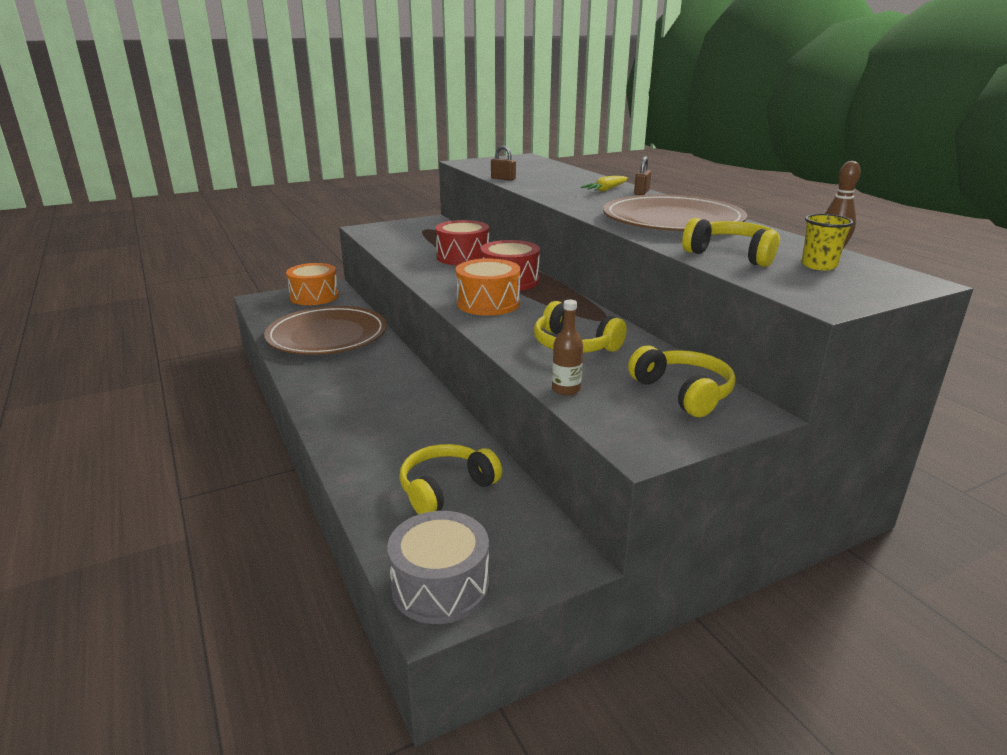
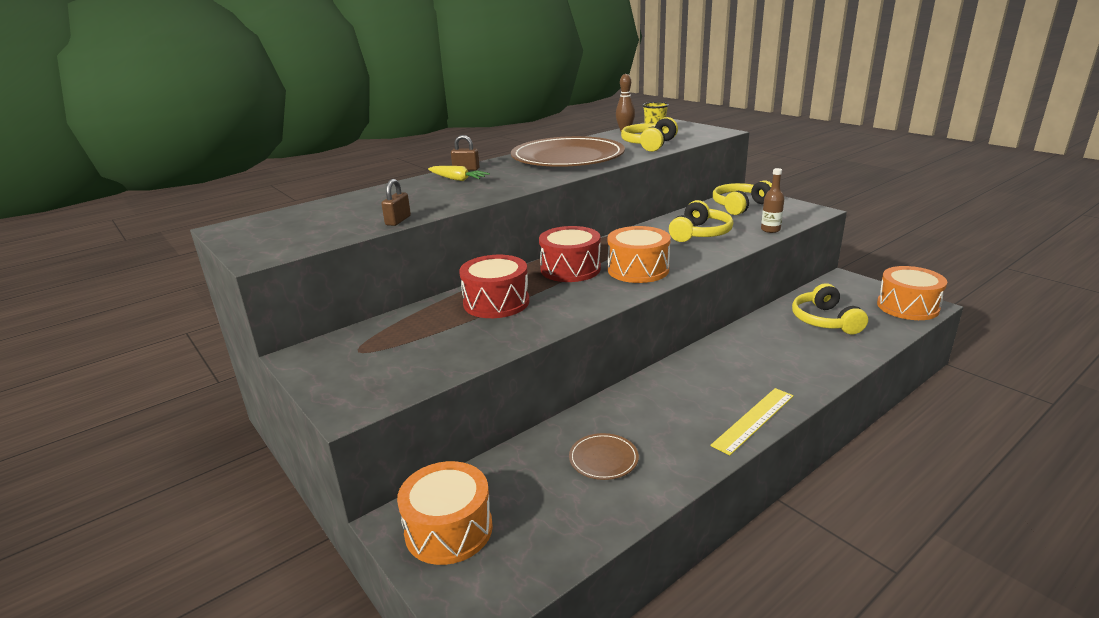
camera: 100 degrees left, 0 degrees up
(312, 393) = (753, 420): none -> yellow ruler
(327, 335) = (603, 459): brown plate -> brown plate, size x0.41
(440, 586) = (907, 307): grey drum -> orange drum
(446, 489) = (825, 320): yellow headphones -> yellow headphones turned 45 degrees clockwise

